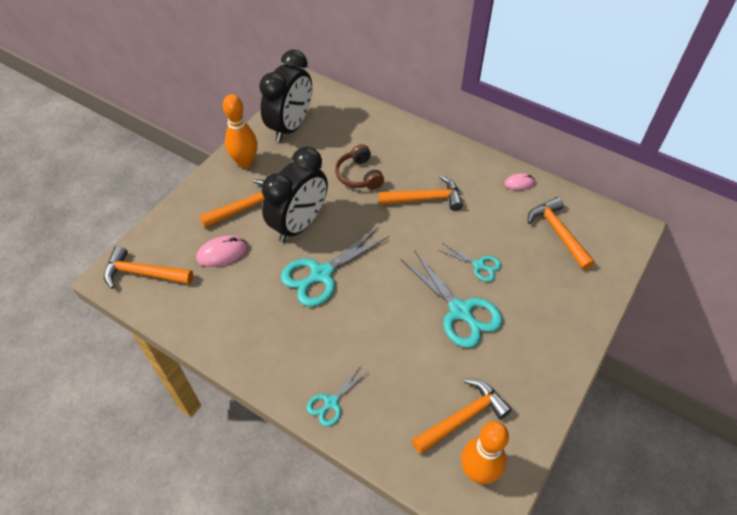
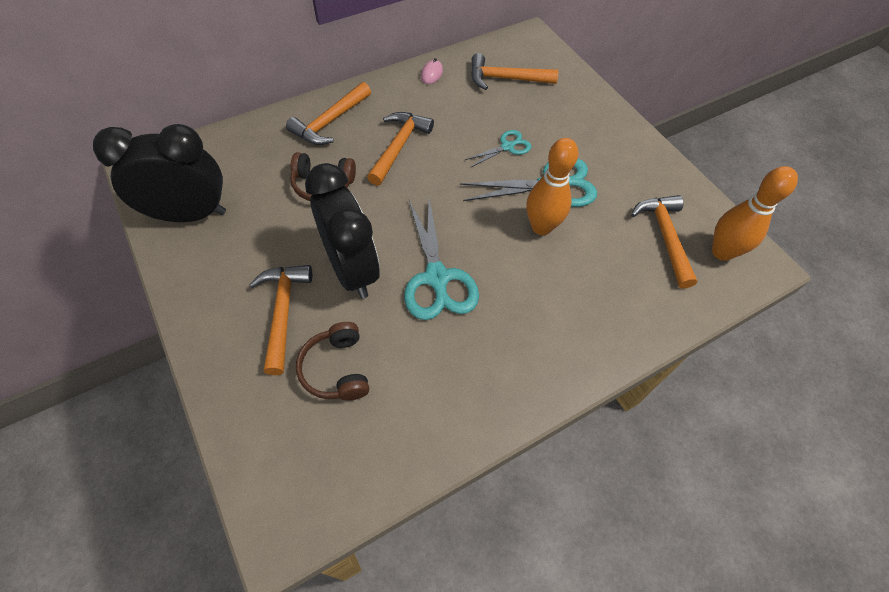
camera: 65 degrees left, 5 degrees up
(143, 273) = (303, 483): orange hammer -> orange hammer (330, 122)
(222, 253) = (336, 369): pink mouse -> brown headphones
(245, 162) = (206, 286): orange bowling pin -> orange bowling pin (541, 227)
(290, 127) = (189, 215): black clock -> black clock turned 60 degrees counterclockwise
(331, 402) = (605, 338): turquoise scissors -> none

